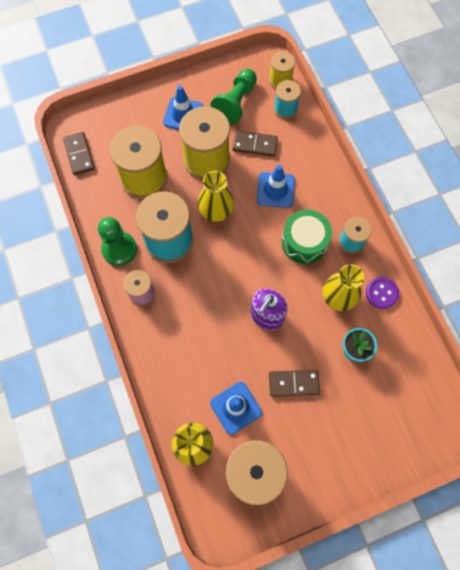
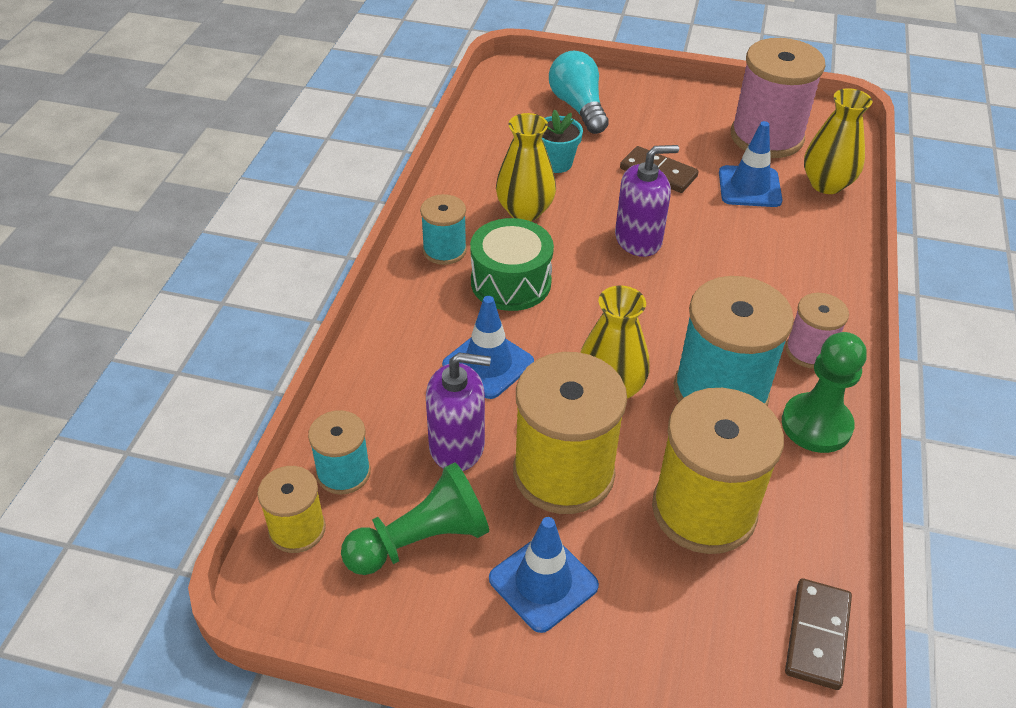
camera: 145 degrees left, 25 degrees down
(255, 145) = (457, 446): brown domino -> purple soap dispenser
(381, 293) = (466, 188): purple button -> none
(385, 417) = (578, 107): none -> turquoise light bulb

